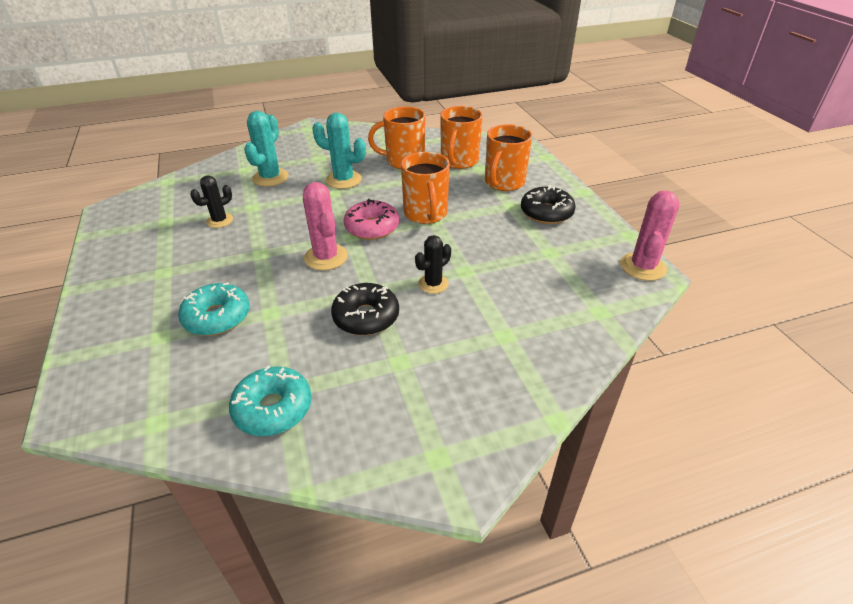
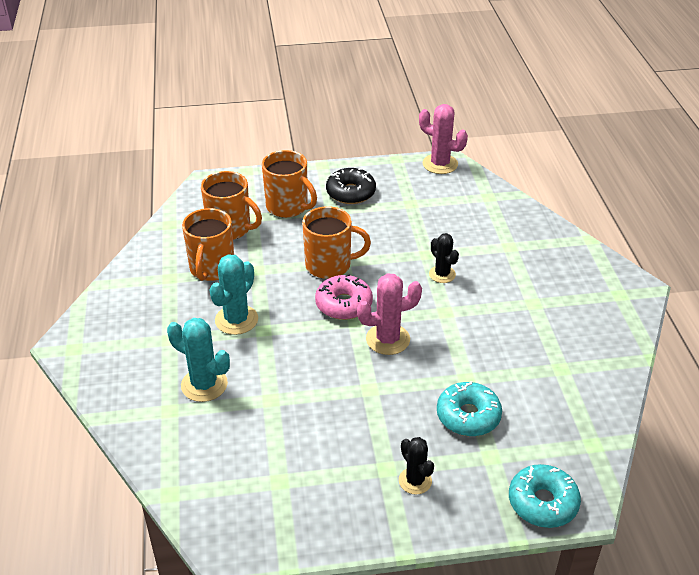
camera: 80 degrees left, 0 degrees up
(220, 220) = (293, 427): black cactus -> black cactus (415, 481)
(273, 408) = (579, 374): turquoise donut -> turquoise donut (542, 502)
(366, 317) = (480, 318): black donut -> none

